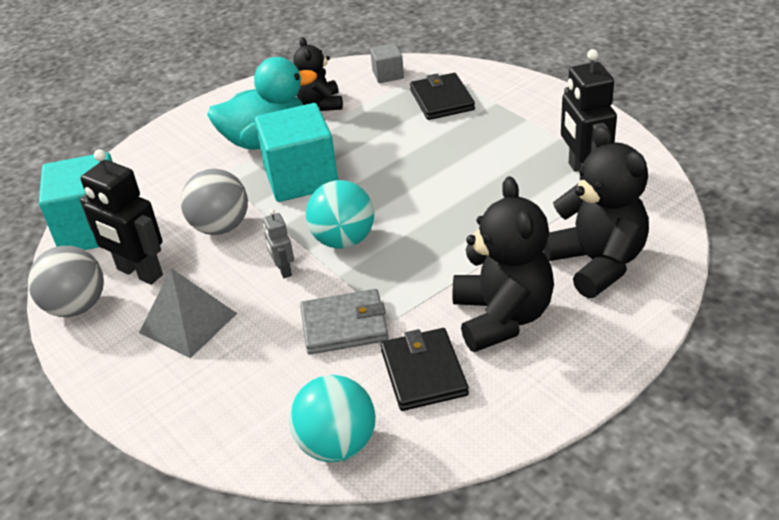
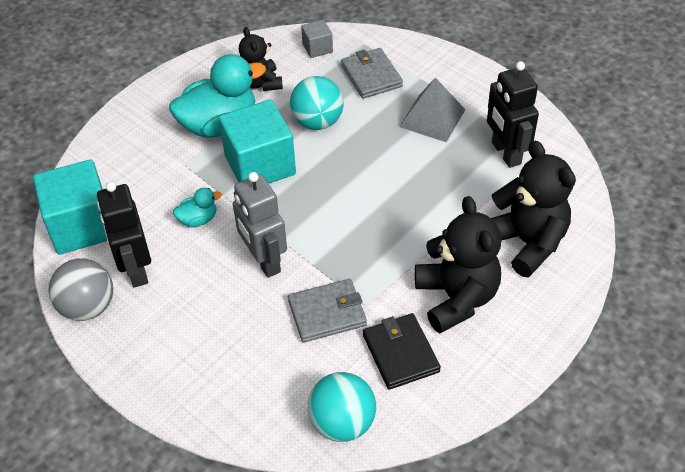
camera: 10 degrees left, 10 degrees up
(139, 273) = (136, 270): black robot -> black robot turned 45 degrees clockwise
(188, 323) = (192, 317): grey pyramid -> grey pyramid (432, 118)
(220, 227) = (198, 219): grey ball -> turquoise duck
(283, 270) = (264, 261): grey robot -> grey robot, size x1.96
(343, 240) = (310, 229): turquoise ball -> turquoise ball (317, 122)
(442, 100) = (371, 76): black wallet -> grey wallet

